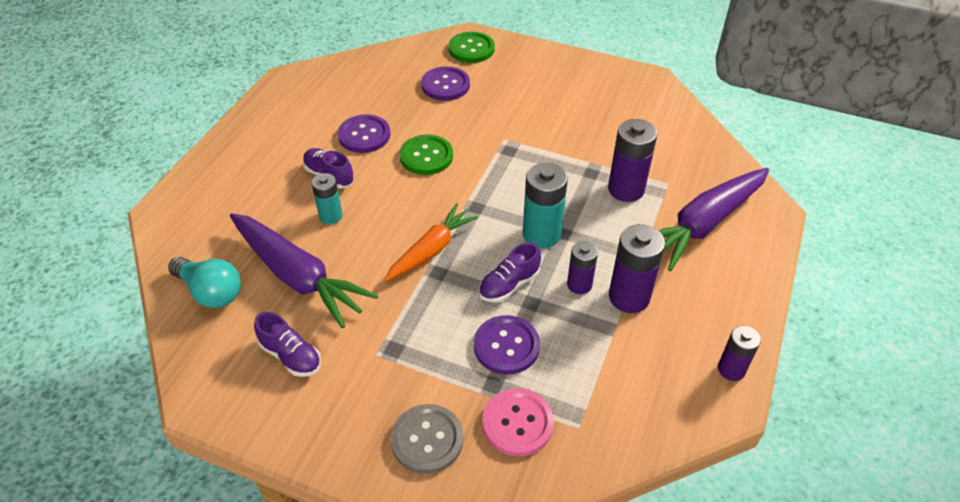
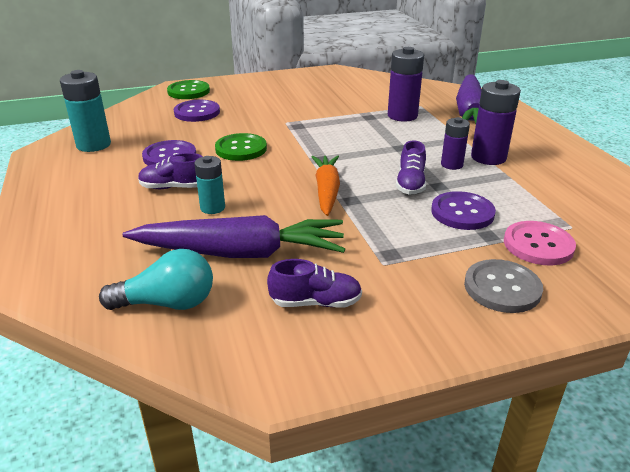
camera: 40 degrees left, 15 degrees down
(541, 234) = (388, 153): turquoise battery -> turquoise battery (93, 145)
(731, 369) = (592, 161): purple battery -> none

